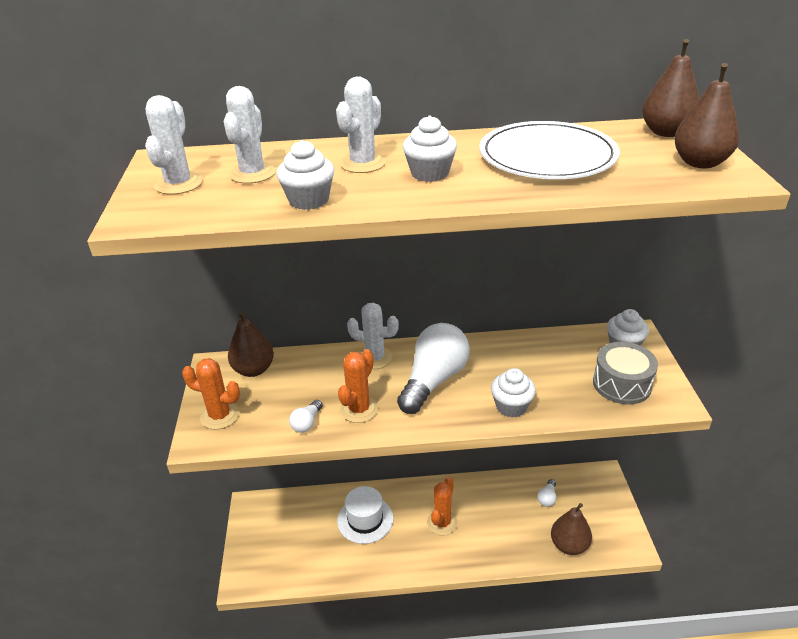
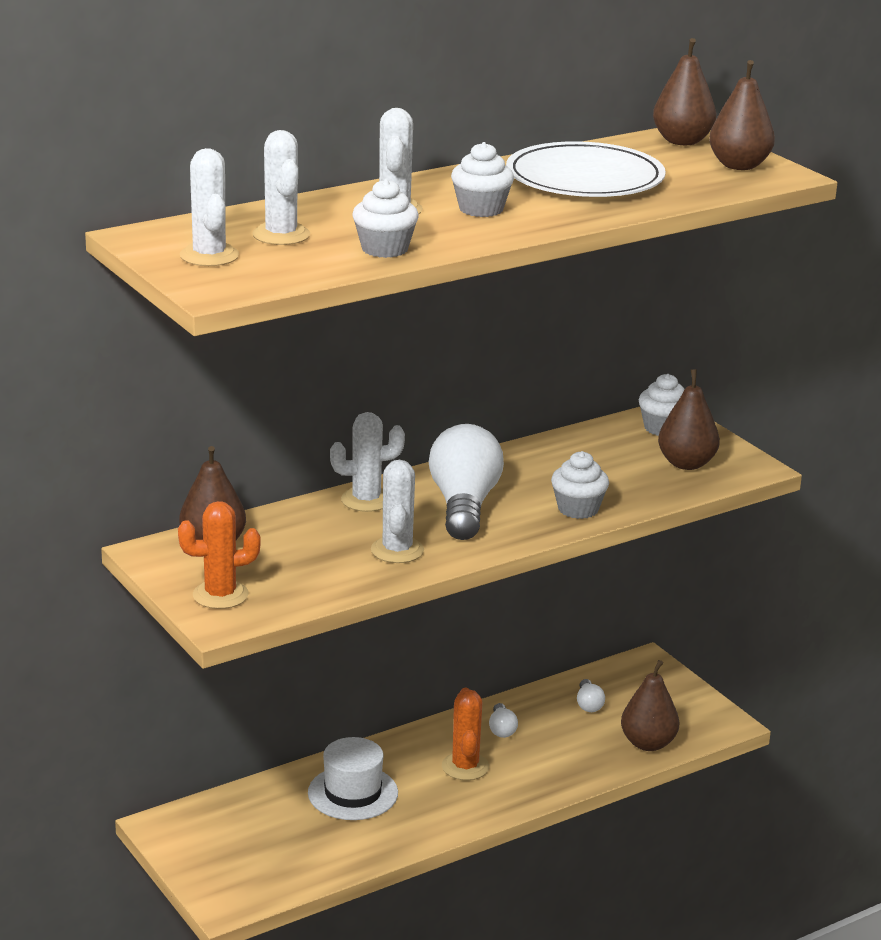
camera: 30 degrees left, 10 degrees down
(307, 423) = (344, 576): white light bulb -> white light bulb (501, 729)
(359, 409) = (397, 550): orange cactus -> white cactus
(622, 384) = (686, 464): grey drum -> brown pear

